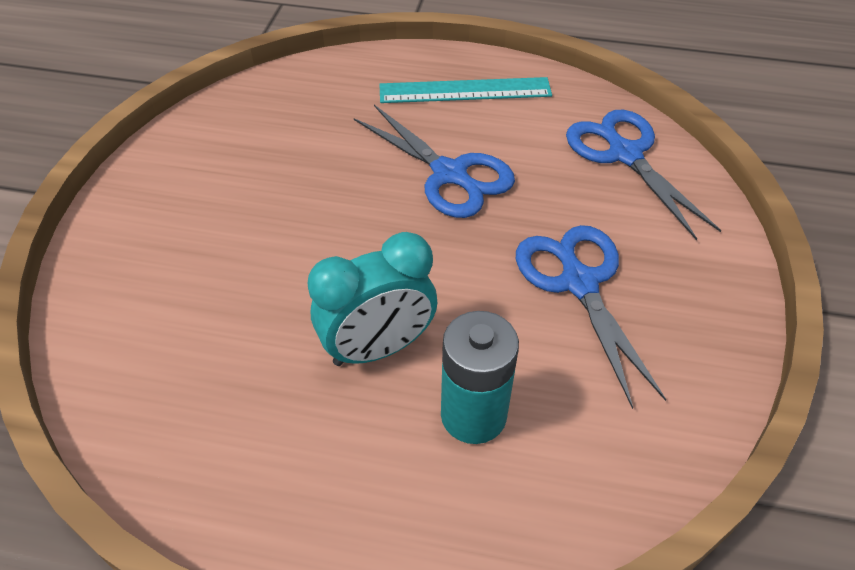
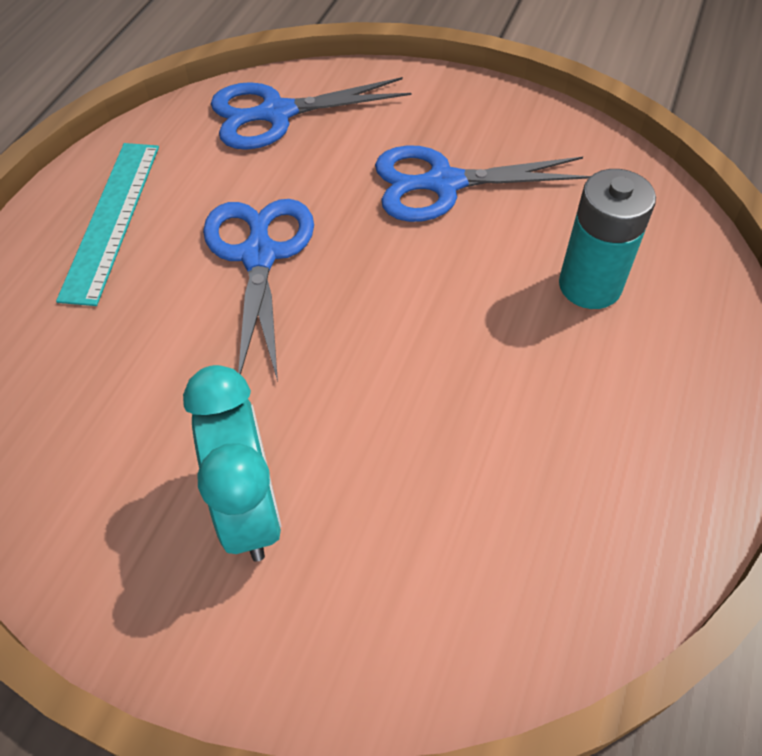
camera: 80 degrees left, 5 degrees up
(378, 348) = (505, 350): turquoise clock -> turquoise clock (249, 510)
(449, 174) = (259, 256): blue scissors -> blue scissors turned 60 degrees counterclockwise

